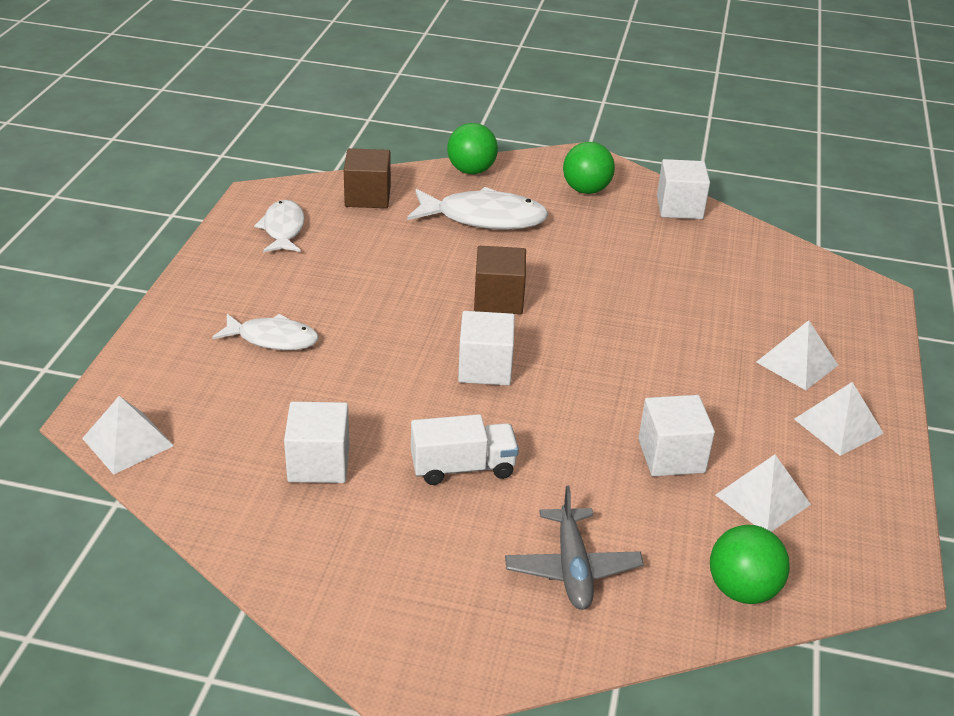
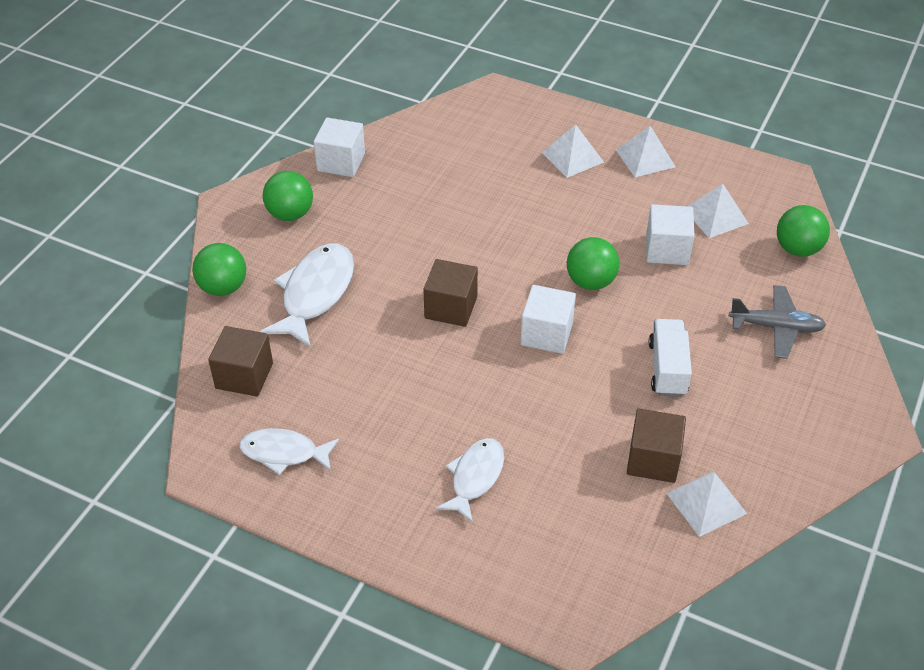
camera: 75 degrees left, 10 degrees up
(128, 442) = (609, 599): white pyramid -> white pyramid (706, 503)
(319, 463) = (653, 460): white cube -> brown cube
(583, 395) = (590, 281): none -> green ball

